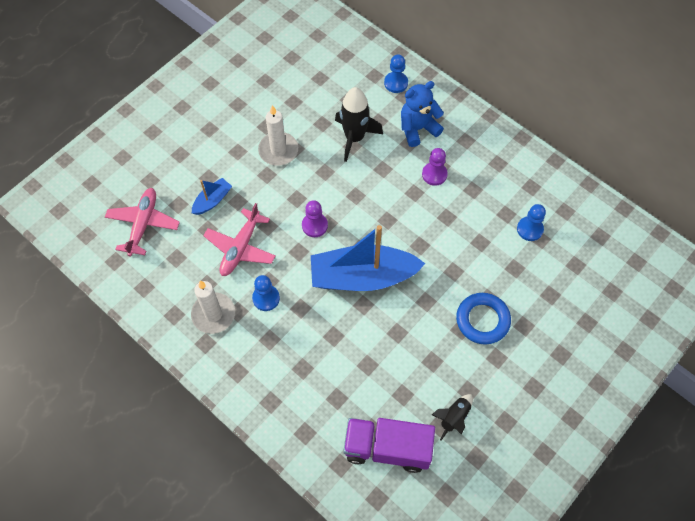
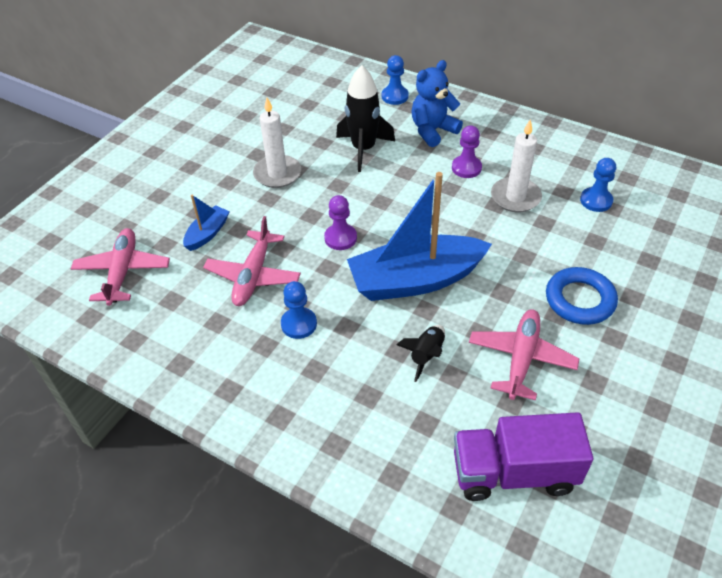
camera: 10 degrees left, 15 degrees down
(213, 314) = (233, 354): white candle -> white candle (515, 197)
(421, 361) = (521, 358): none -> pink plane
(454, 417) = (588, 416): black rocket -> black rocket (426, 355)

